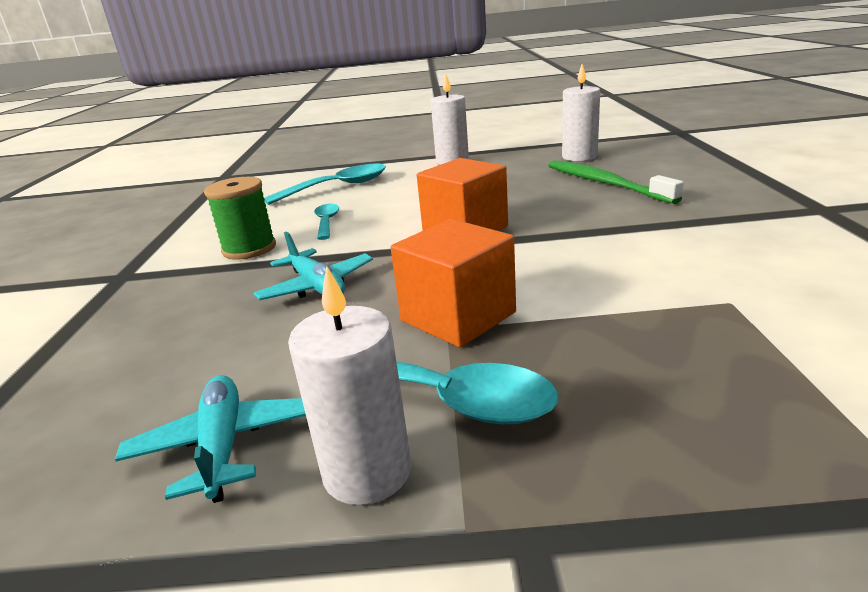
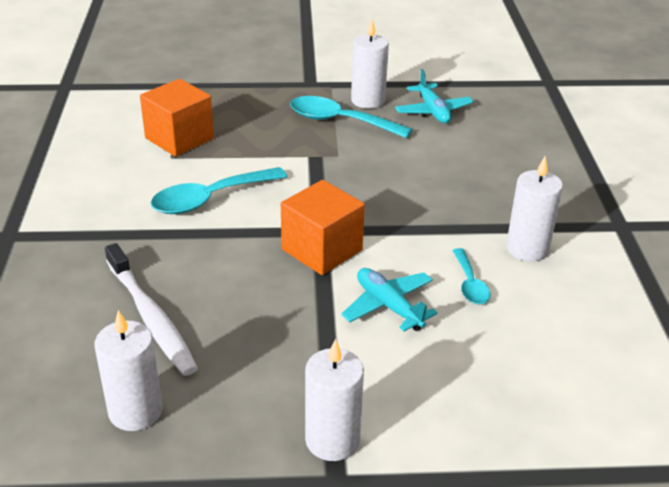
camera: 175 degrees right, 10 degrees up
(249, 249) = (527, 248): green spool -> white candle
(317, 286) = (435, 195): turquoise plane -> turquoise plane (388, 306)
(337, 187) = (497, 375): turquoise spoon -> turquoise spoon (210, 199)
(458, 316) = (331, 161): orange cube -> orange cube (179, 138)
(605, 183) = (150, 317): green toothbrush -> white toothbrush

